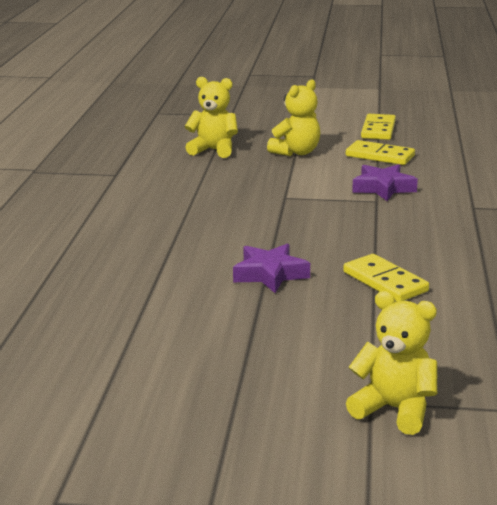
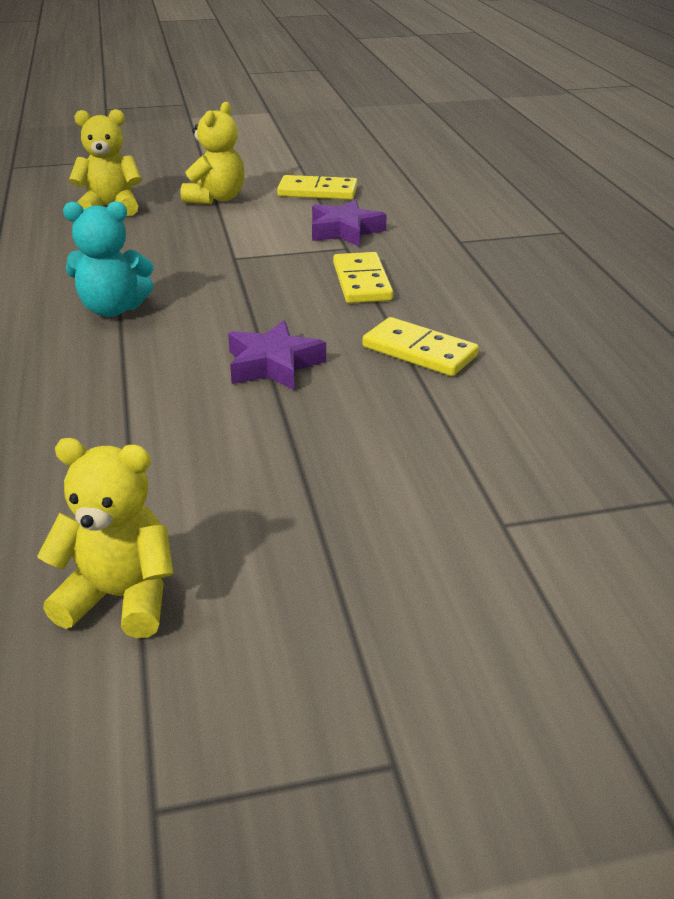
camera: 20 degrees left, 10 degrees up
(178, 221) = (113, 309): none -> turquoise teddy bear
(378, 130) = (297, 160): yellow domino -> yellow domino (362, 282)
(394, 409) = (538, 530): yellow teddy bear -> yellow teddy bear (120, 597)

